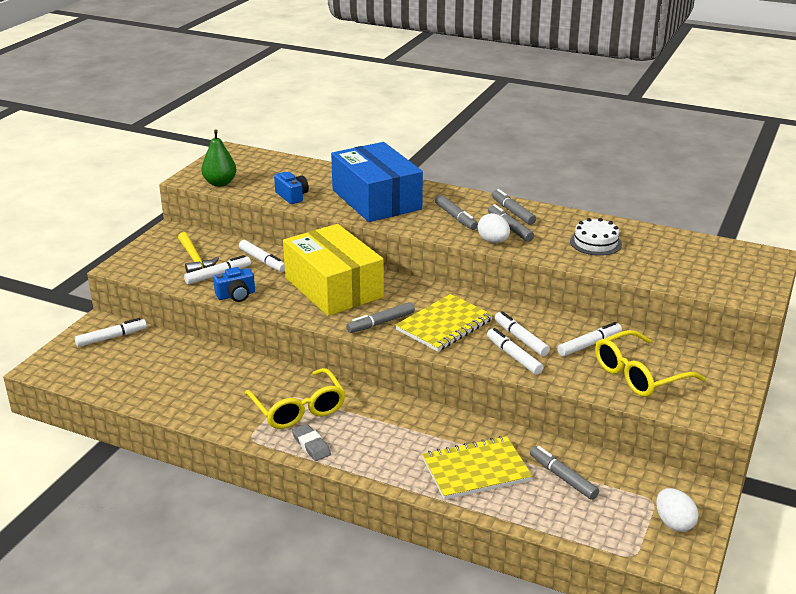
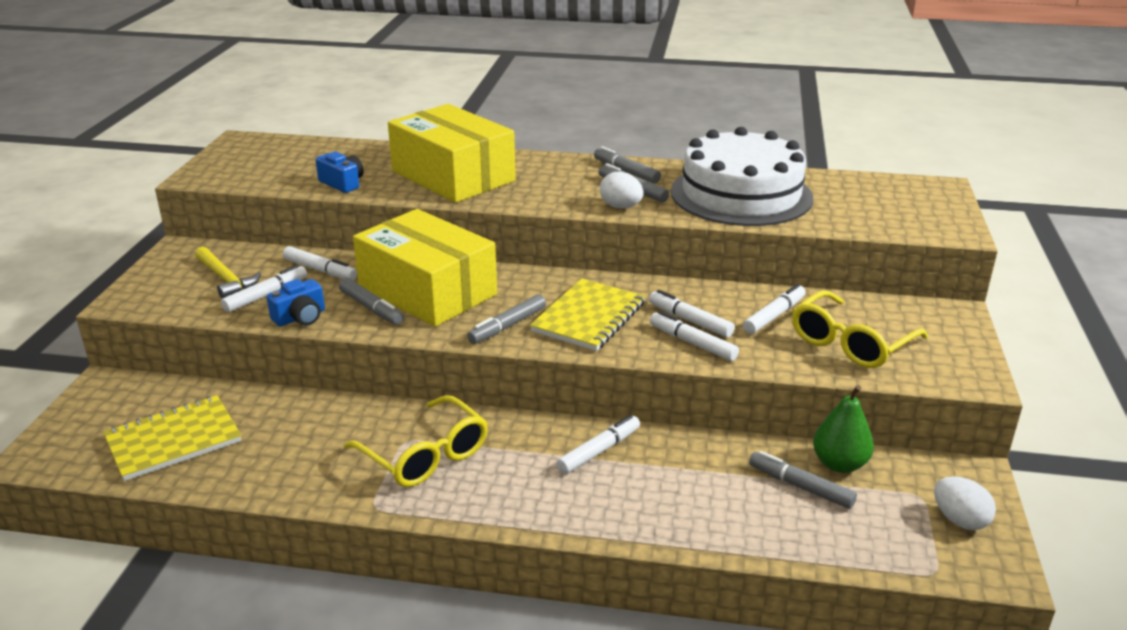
camera: 15 degrees left, 0 degrees up
(111, 337) = (128, 400): white marker -> white marker (599, 451)
(220, 183) = (239, 178): green pear -> green pear (839, 464)
(311, 445) = (461, 502): grey eraser -> none
(376, 199) = (453, 176): blue box -> yellow box
(456, 217) = (561, 185): grey marker -> grey marker (371, 308)
(476, 470) = (690, 496): yellow notebook -> yellow notebook (173, 440)
(595, 243) = (741, 194): white cake -> white cake, size x2.24

